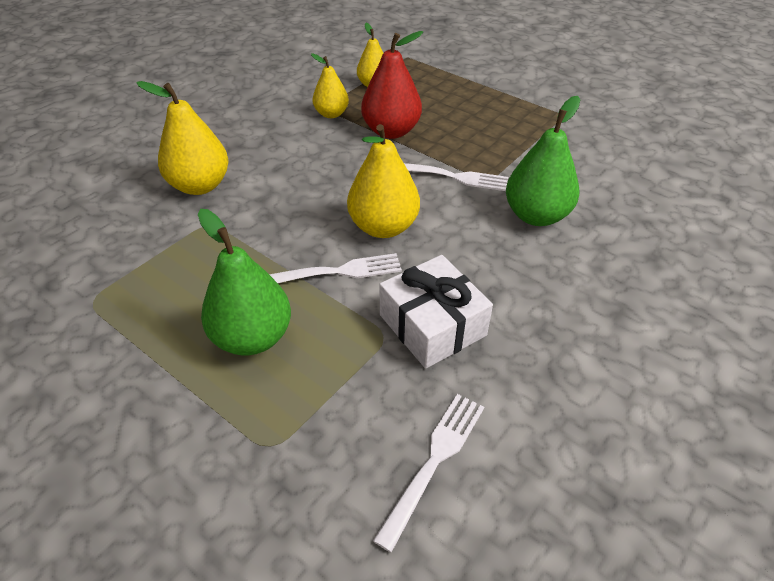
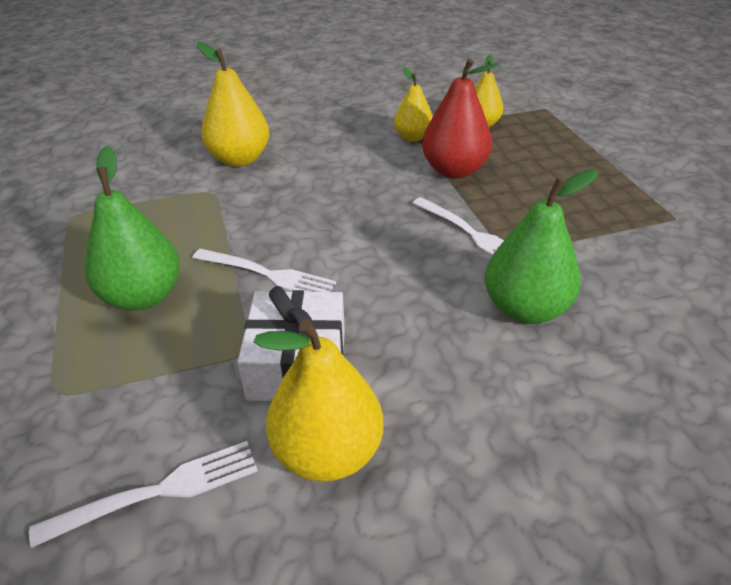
camera: 35 degrees right, 5 degrees down
(383, 227) = (351, 253): yellow pear -> yellow pear (327, 452)

